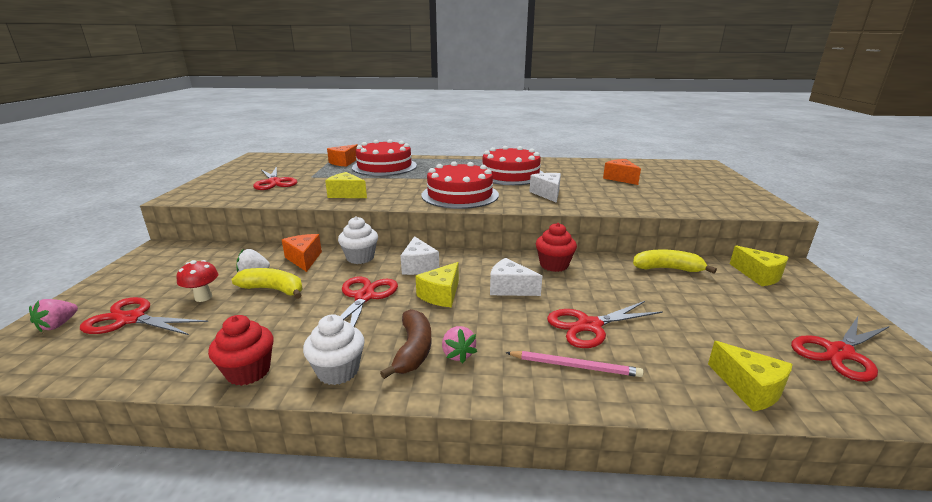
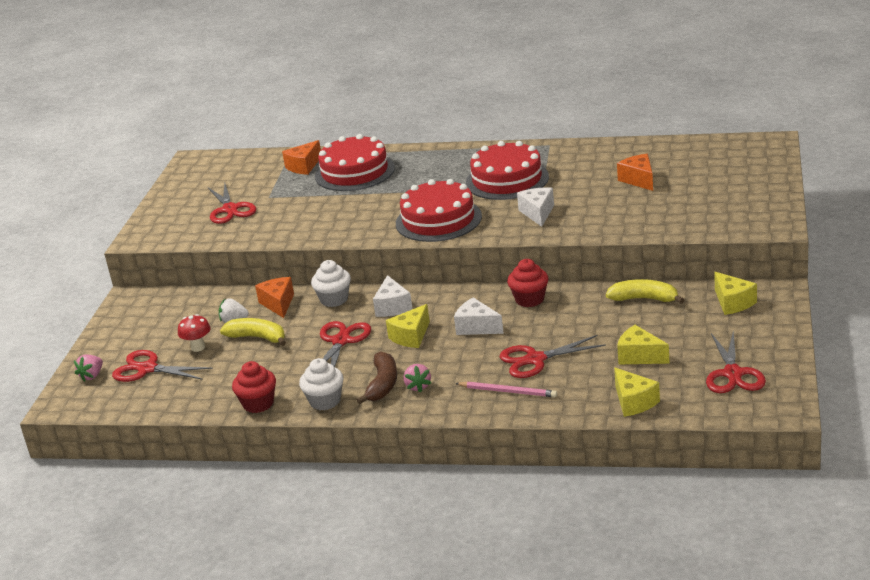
camera: 10 degrees right, 5 degrees up
(346, 194) = (313, 225): yellow cheese -> yellow cheese (639, 356)
(839, 353) = (733, 374): red scissors -> red scissors turned 60 degrees counterclockwise

